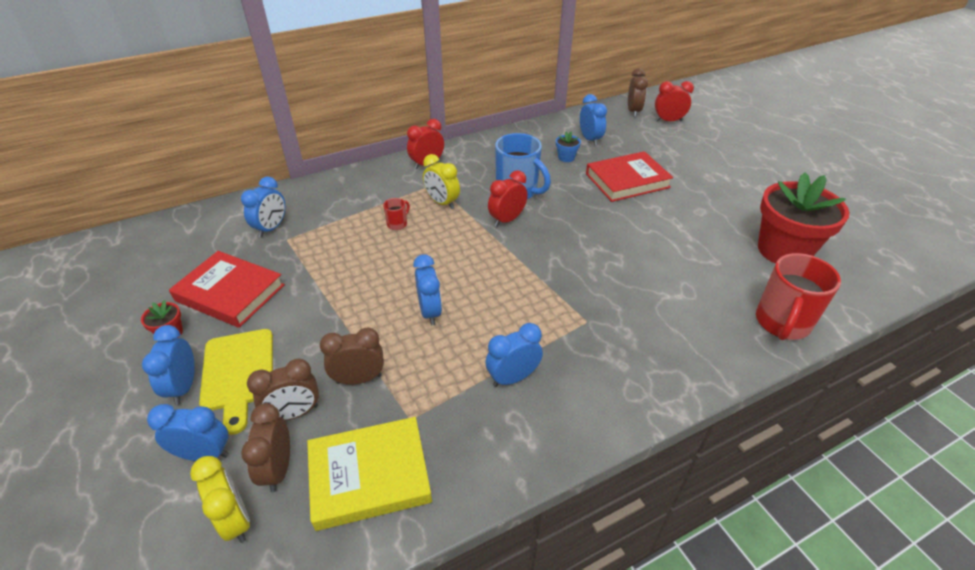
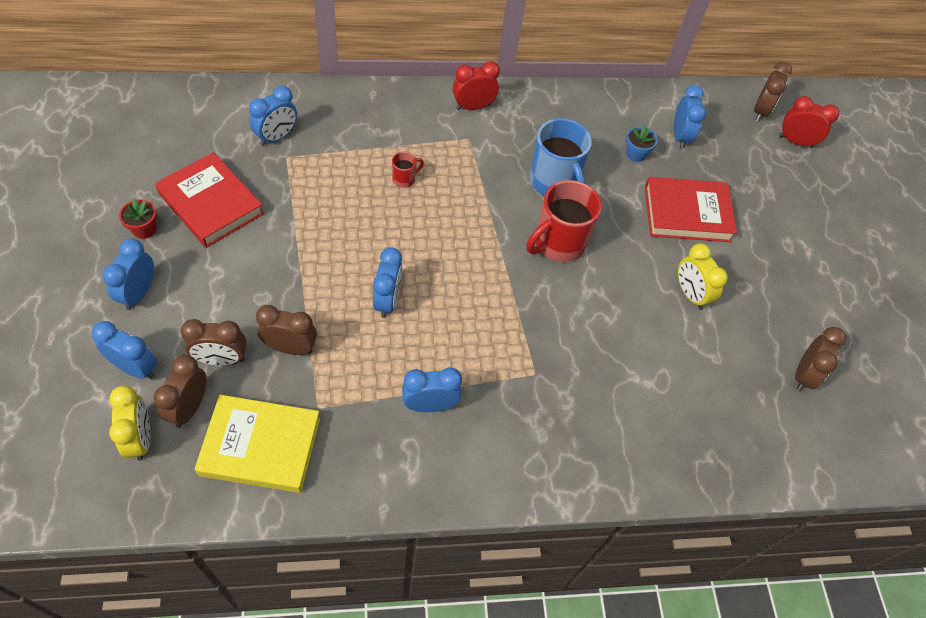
camera: 15 degrees right, 15 degrees up
(238, 373) = (188, 298): yellow cutting board -> none
(442, 203) = (464, 168): yellow clock -> yellow clock (690, 294)
(507, 220) = (521, 217): red clock -> none
(782, 323) = (735, 459): red mug -> red mug (558, 244)
(783, 250) = (803, 375): red flower pot -> brown clock

